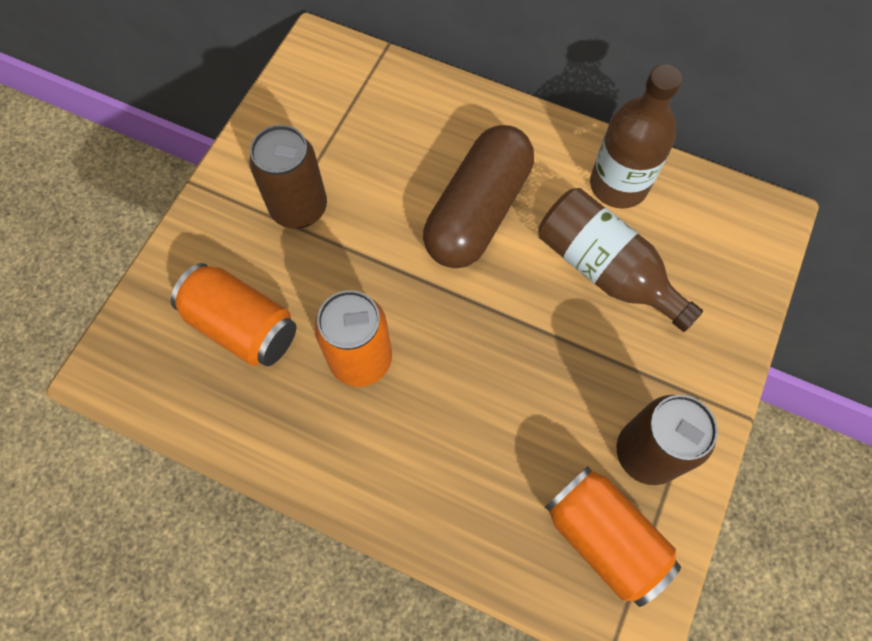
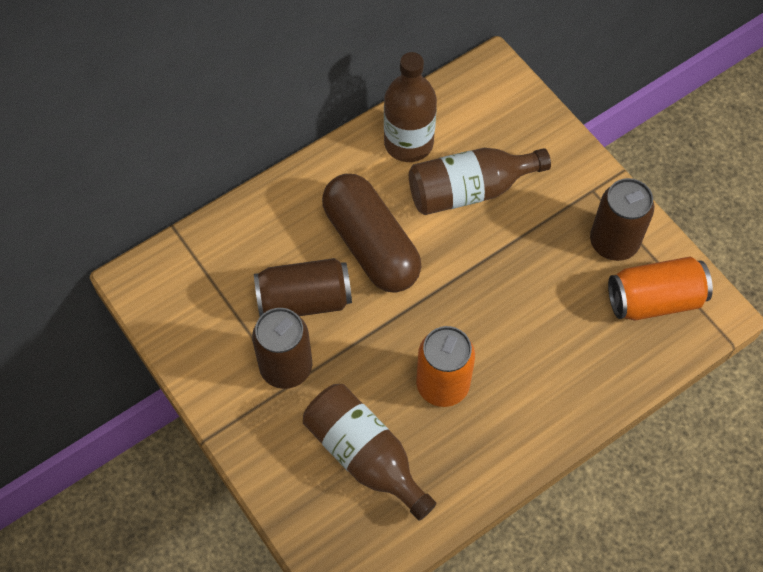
camera: 60 degrees left, 5 degrees down
(242, 326) = (365, 456): orange can -> brown bottle
(379, 186) = (304, 300): none -> brown can

